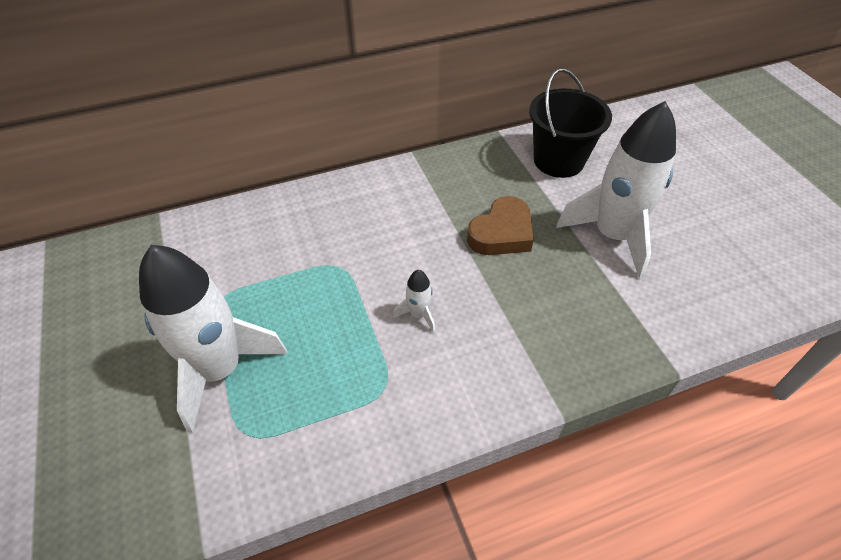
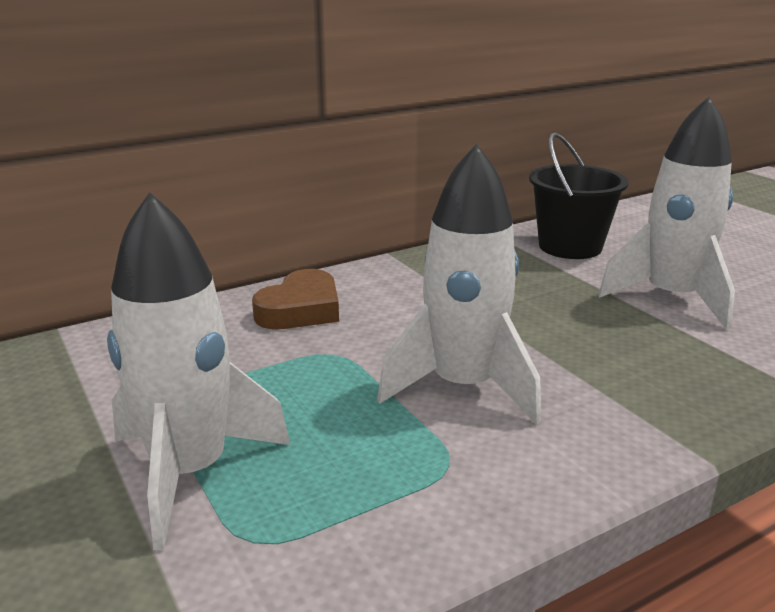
camera: 10 degrees left, 25 degrees down
(418, 314) = (463, 387): white rocket -> white rocket, size x2.44
(501, 233) = (534, 307): brown heart -> brown heart (300, 309)

